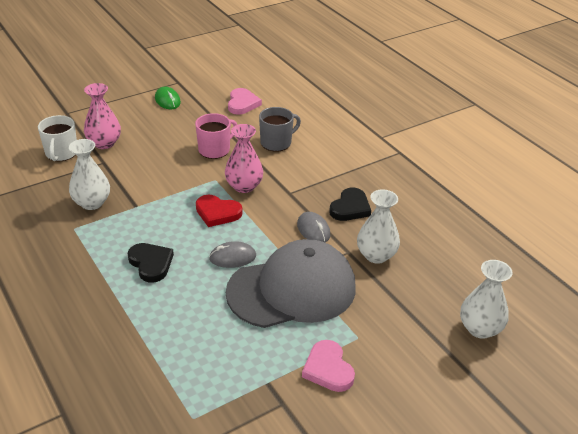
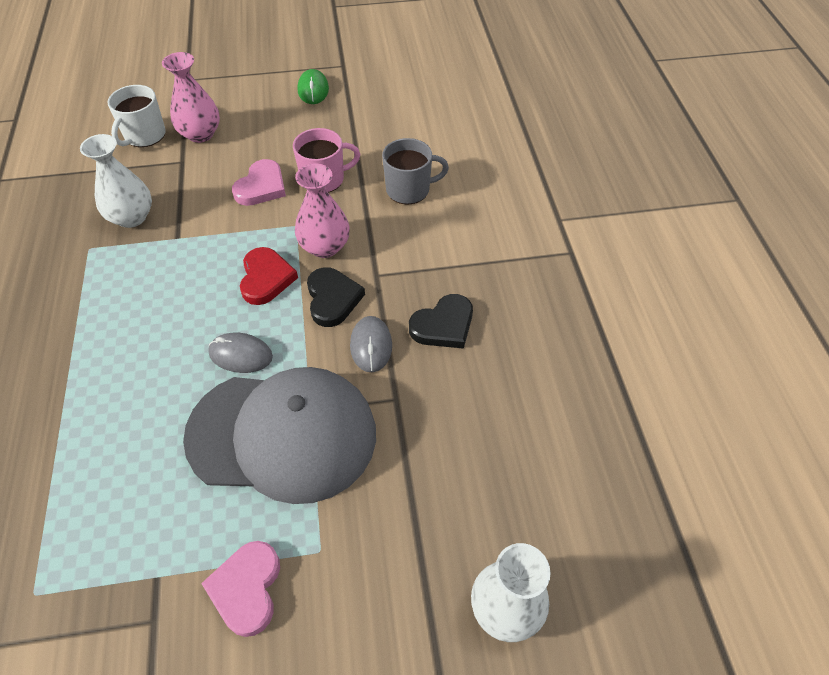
camera: 25 degrees right, 15 degrees up
(151, 264) = (139, 330): black heart -> black heart (332, 299)
(217, 213) = (266, 278): red heart -> red heart turned 135 degrees counterclockwise
(242, 104) = (402, 117): pink heart -> pink heart (261, 187)
(376, 255) = (431, 418): white vase -> none

